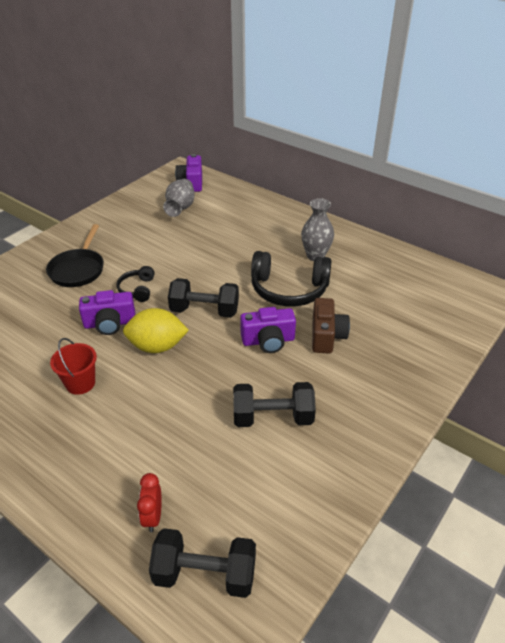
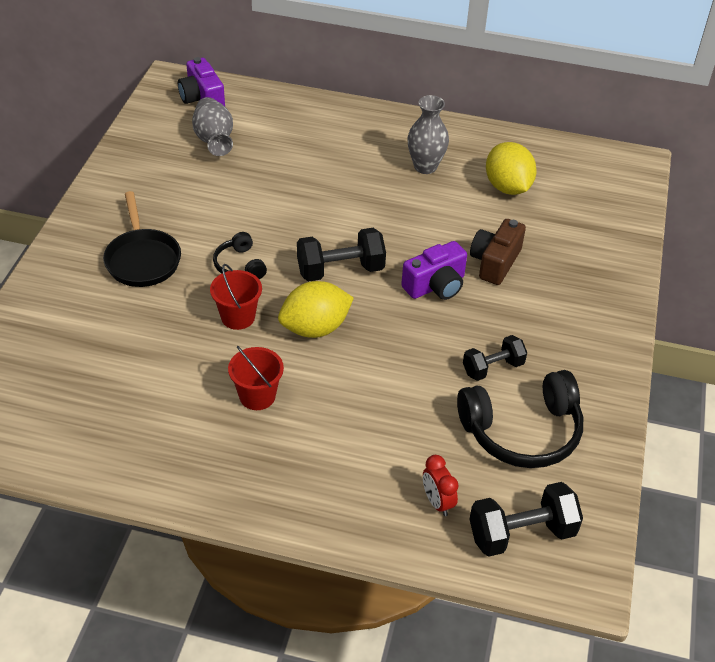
camera: 25 degrees left, 5 degrees up
(110, 323) = (238, 317): purple camera -> red bucket
(273, 417) = (492, 368): black dumbbell -> black dumbbell, size x0.66
(289, 289) = (420, 217): black headphones -> black headphones (522, 431)
(326, 336) = (495, 262): brown camera -> brown camera turned 135 degrees counterclockwise
(371, 284) = (507, 187): none -> yellow lemon

